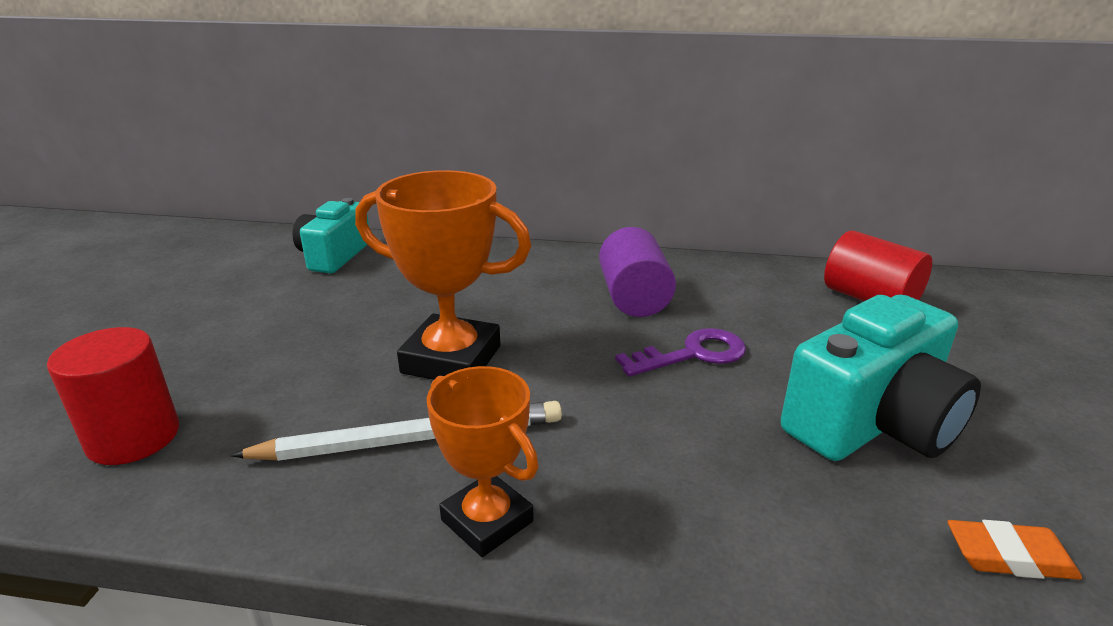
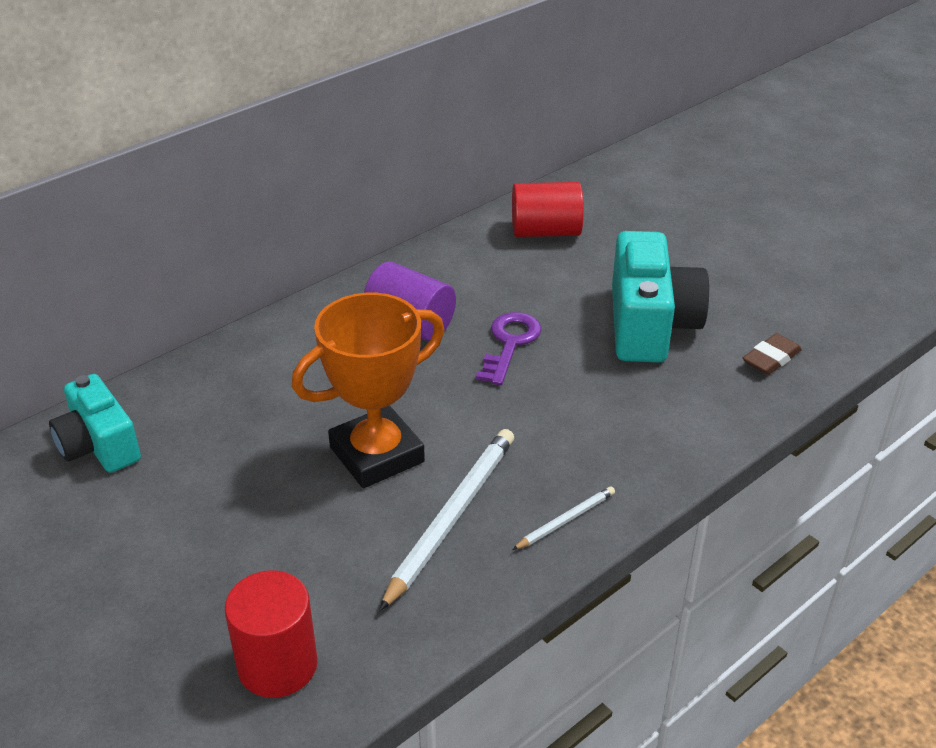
camera: 50 degrees left, 10 degrees up
(487, 521) = (565, 520): orange trophy -> white pencil
(1009, 556) = (771, 358): orange eraser -> brown eraser

